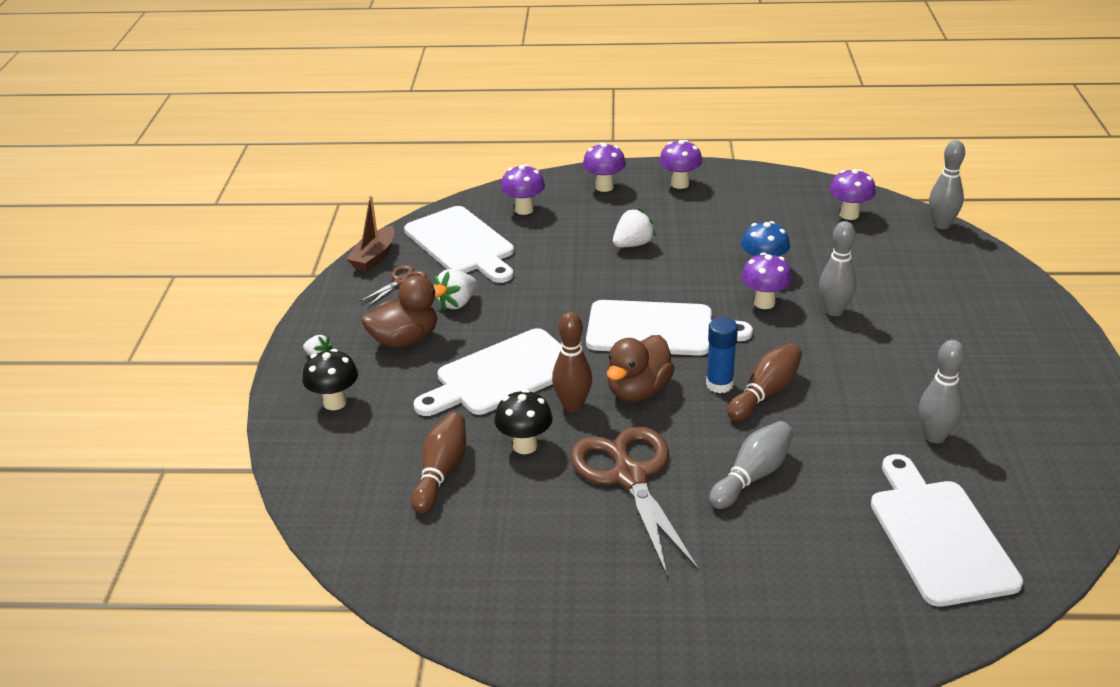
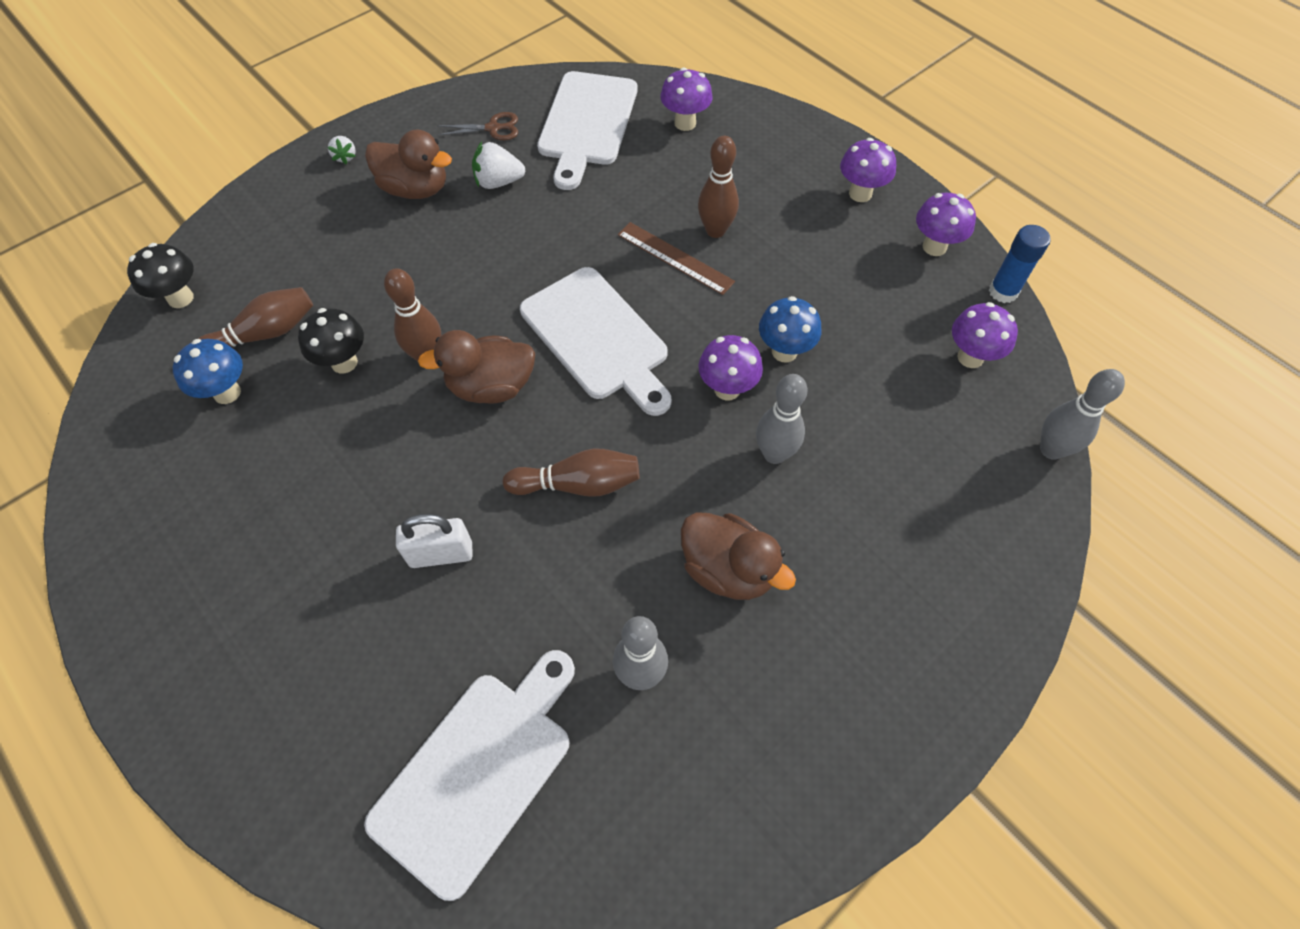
camera: 45 degrees right, 25 degrees up
(335, 402) = (296, 209): black mushroom -> black mushroom (180, 298)
(374, 257) = (509, 88): brown boat -> none
(473, 516) = (227, 392): none -> blue mushroom
(502, 375) = (426, 281): white cutting board -> none
(604, 187) = (787, 147): purple mushroom -> purple mushroom (934, 247)
(630, 477) = (363, 462): brown scissors -> none
(633, 244) = (715, 230): white strawberry -> brown bowling pin
(633, 269) = (675, 258): none -> brown ruler
(719, 384) = (557, 440): blue glue stick -> blue glue stick (1003, 292)
(752, 476) = (441, 554): grey bowling pin -> white padlock
(897, 368) = (728, 569): none -> brown duck

